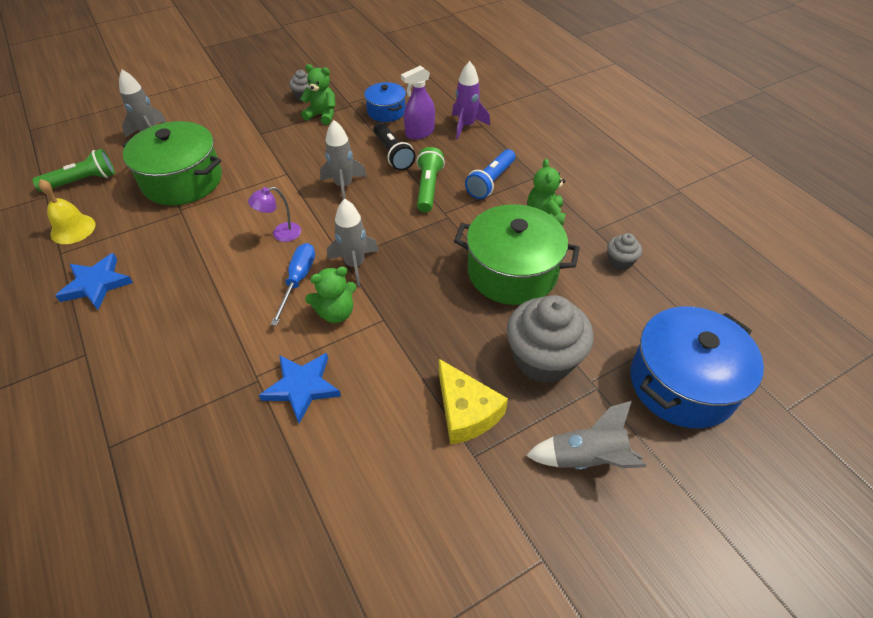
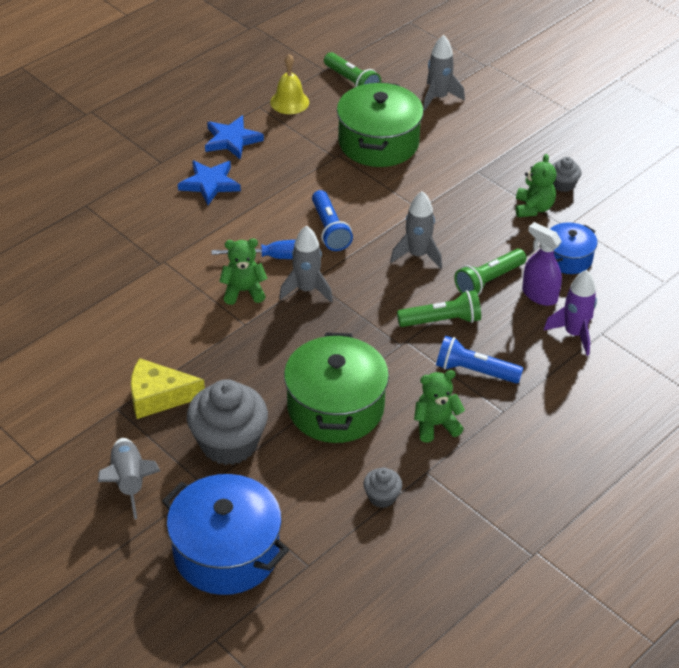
camera: 75 degrees right, 5 degrees down
(281, 234) = (329, 229): purple lamp -> blue flashlight
(302, 387) = (159, 291): blue star -> blue star (210, 184)
(336, 312) = (243, 291): green teddy bear -> green teddy bear turned 120 degrees clockwise
(393, 154) = (488, 281): black flashlight -> green flashlight
(466, 411) = (158, 397): yellow cheese -> yellow cheese turned 45 degrees clockwise

